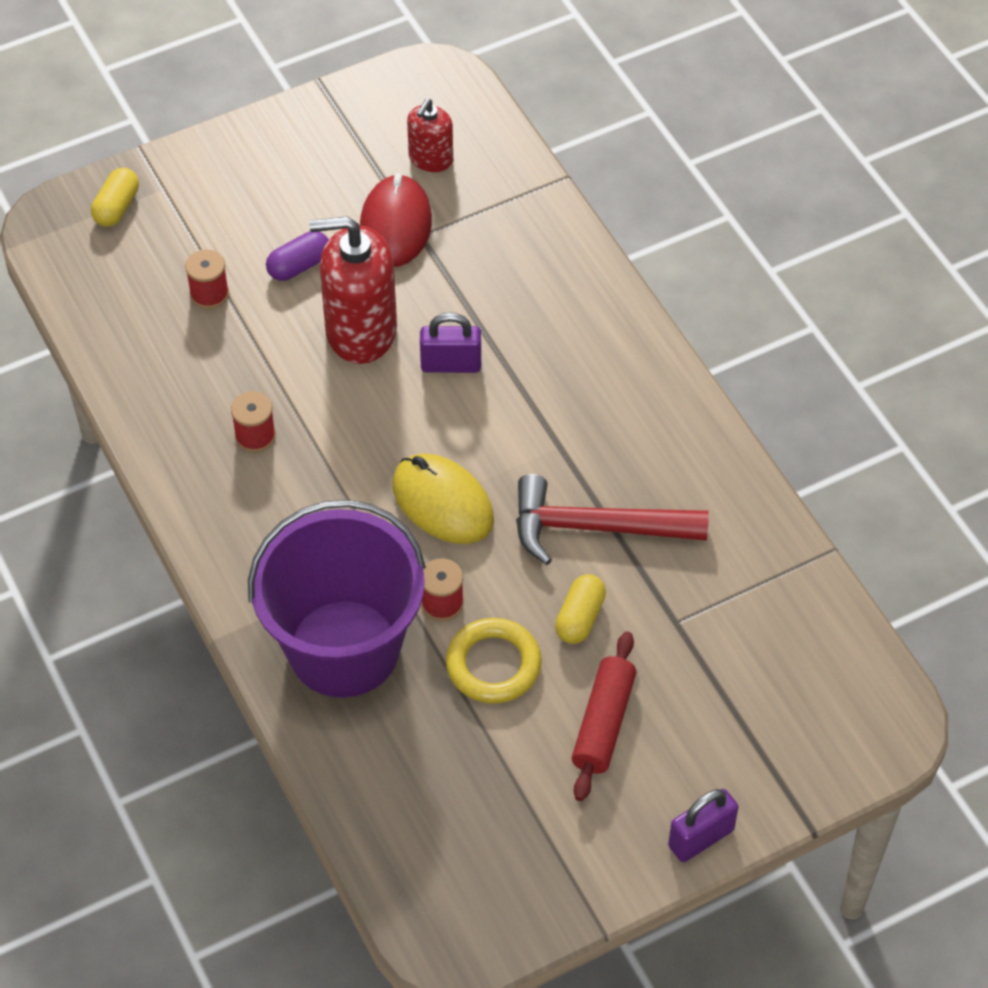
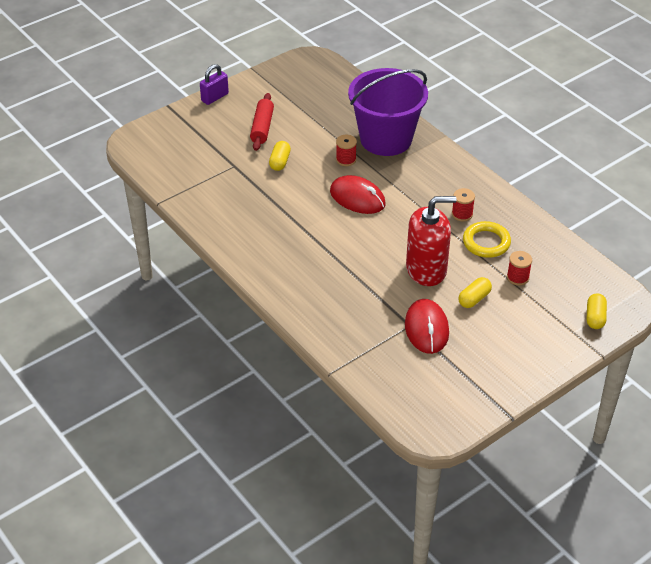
camera: 170 degrees right, 10 degrees down
(299, 266) = (474, 299): purple capsule -> yellow capsule
(430, 159) = (418, 372): red soap dispenser -> none
(442, 502) = (357, 198): yellow mouse -> red mouse
(451, 364) = (371, 259): purple padlock -> none
(493, 665) = (316, 141): yellow ring -> yellow ring (486, 242)
(596, 528) = (278, 197): red hammer -> none

